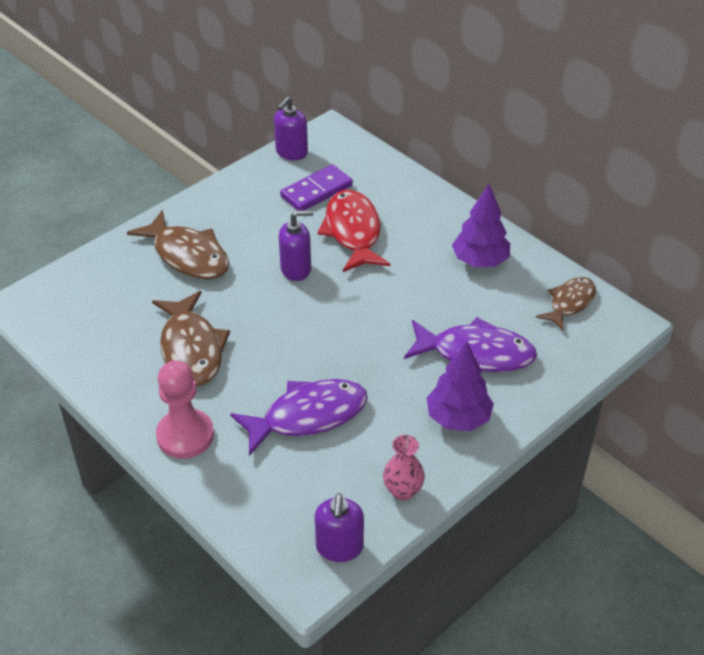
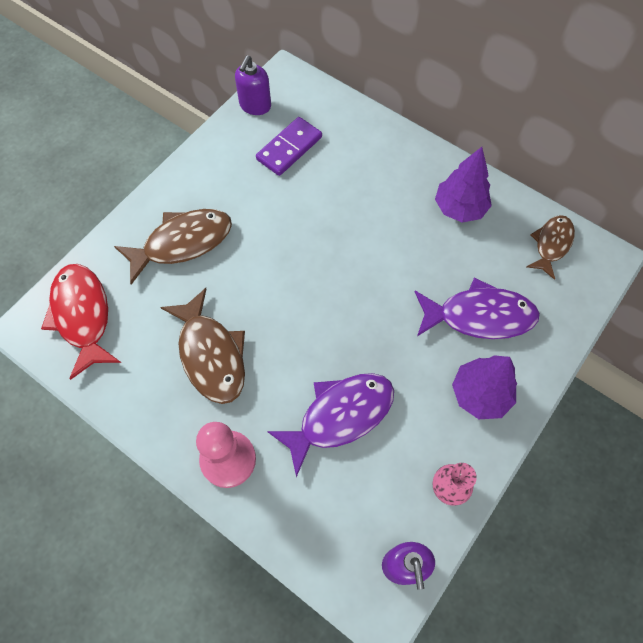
camera: 10 degrees left, 20 degrees up
(187, 255) = (182, 243): brown fish -> brown fish turned 60 degrees counterclockwise
(296, 269) = (290, 243): purple soap dispenser -> none
(353, 232) = (334, 192): red fish -> red fish (83, 316)

